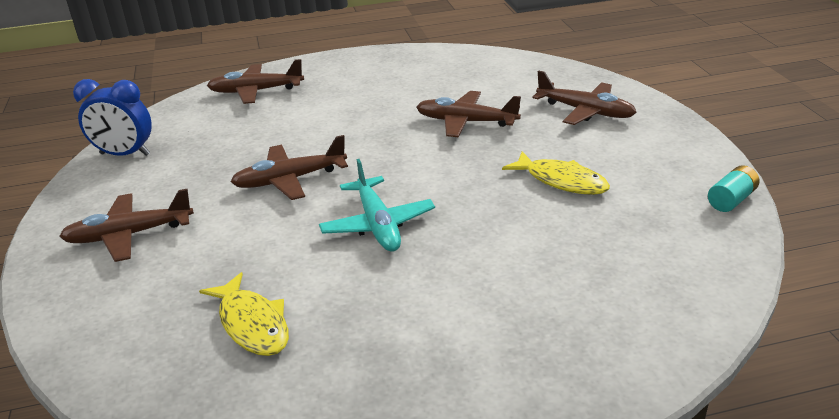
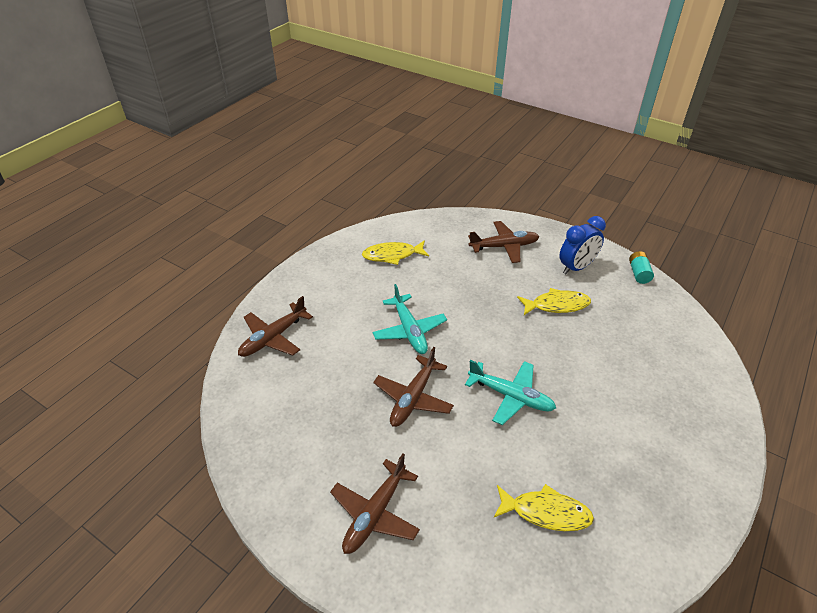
camera: 45 degrees left, 10 degrees up
(125, 154) = (258, 453): blue clock -> blue clock (576, 267)
(371, 133) = (409, 330): none -> turquoise plane
(451, 76) = (392, 255): none -> yellow fish
(466, 122) = (453, 289): brown plane -> none

